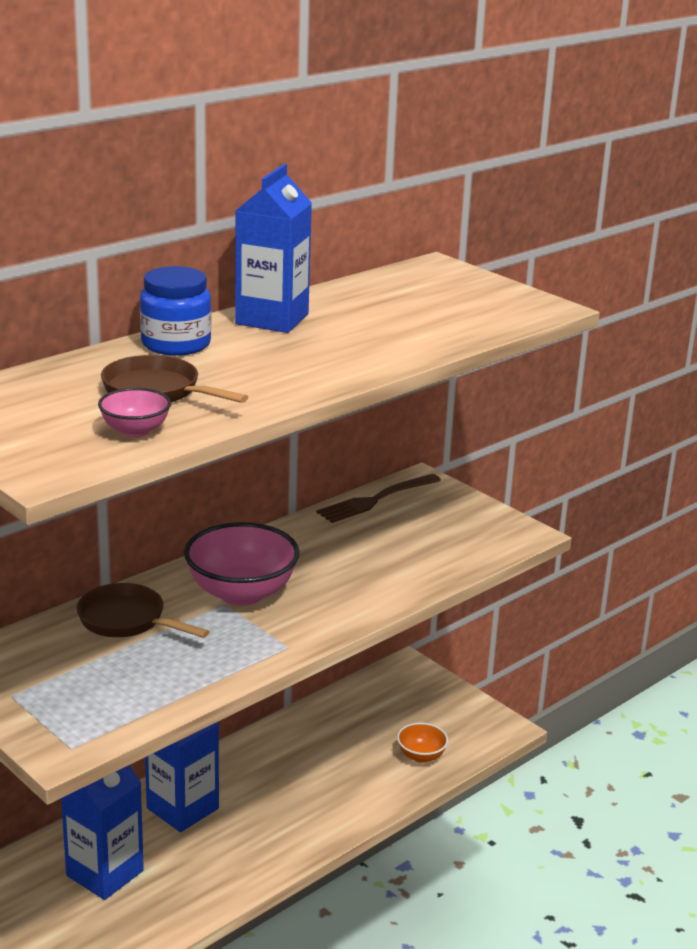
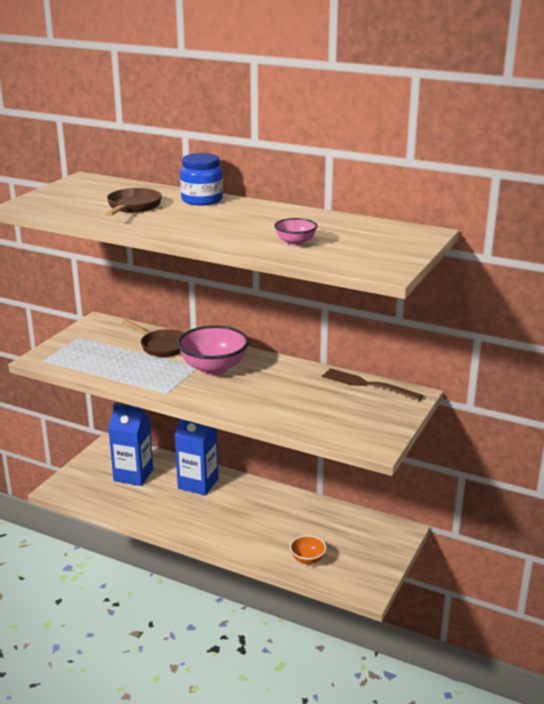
camera: 70 degrees right, 0 degrees up
(127, 621) = (162, 346): brown pan -> brown pan turned 120 degrees clockwise
(135, 431) = (79, 211): pink bowl -> pink bowl (295, 243)
(272, 319) = (265, 211): blue carton -> none

